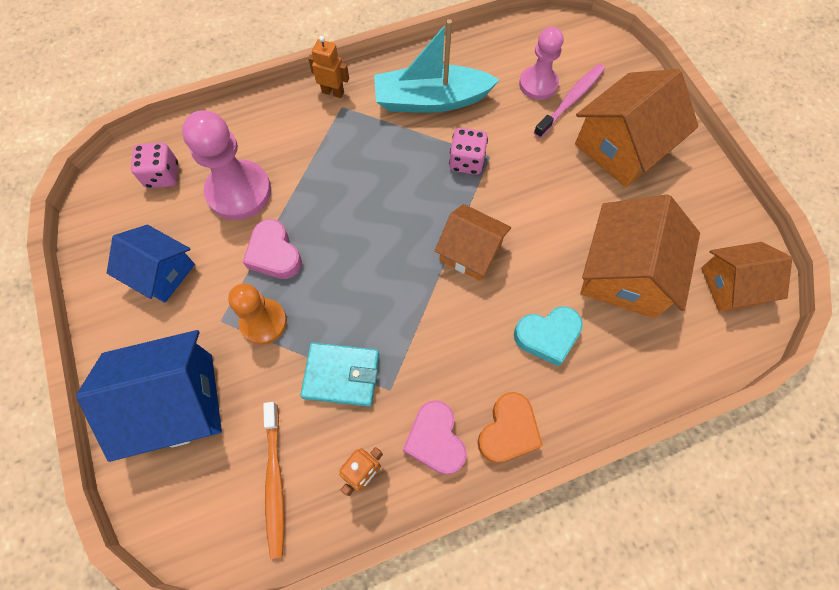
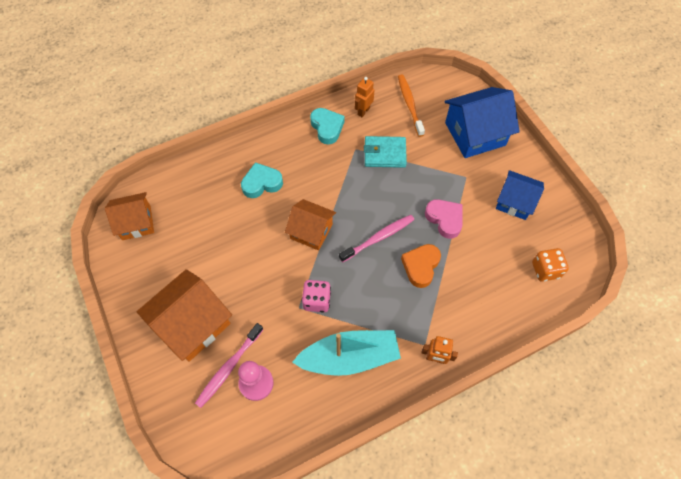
camera: 175 degrees right, 5 degrees down
(162, 175) = (545, 270): pink dice -> orange dice
(239, 192) = (484, 262): pink pawn -> none
(263, 322) = (439, 178): orange pawn -> none
(375, 234) = (379, 238): none -> pink toothbrush
(435, 439) = (327, 128): pink heart -> turquoise heart
(508, 431) = (287, 134): orange heart -> orange heart (421, 266)
(625, 274) = (207, 224): orange house -> none

